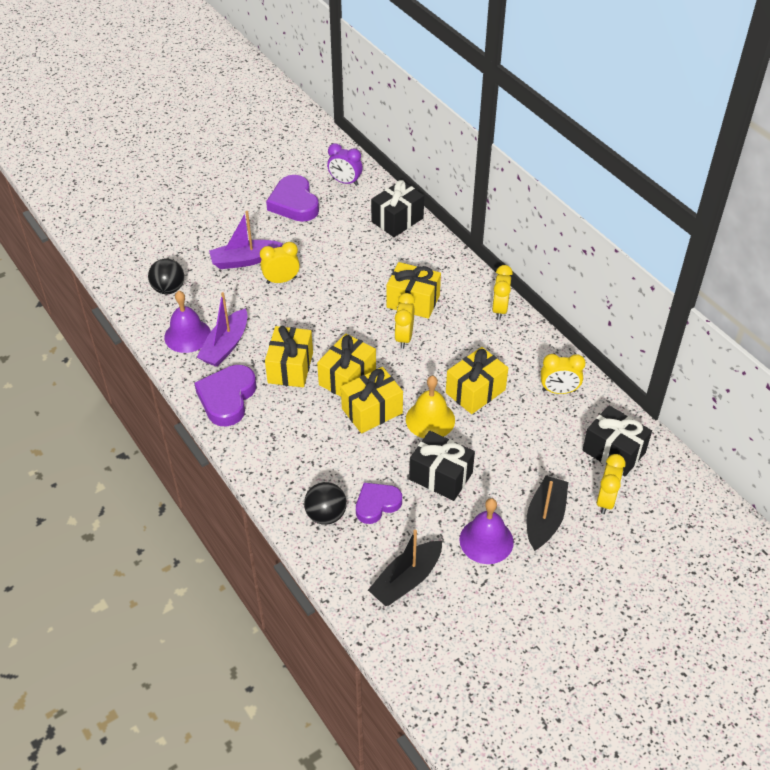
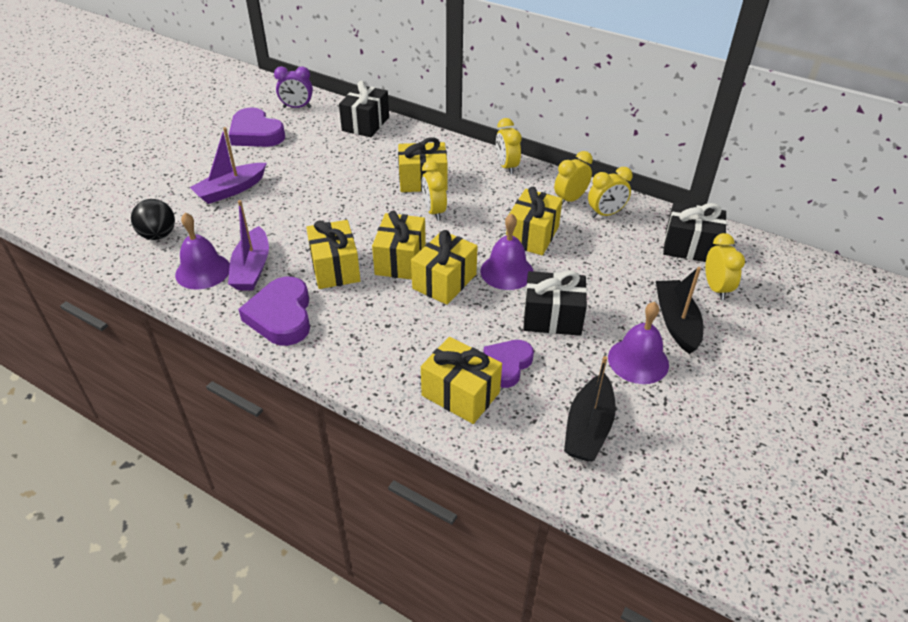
camera: 25 degrees left, 5 degrees down
(281, 280) = (280, 197): yellow clock -> yellow clock (570, 199)
(326, 515) = (460, 394): black ball -> yellow gift
(430, 419) = (507, 271): yellow bell -> purple bell

